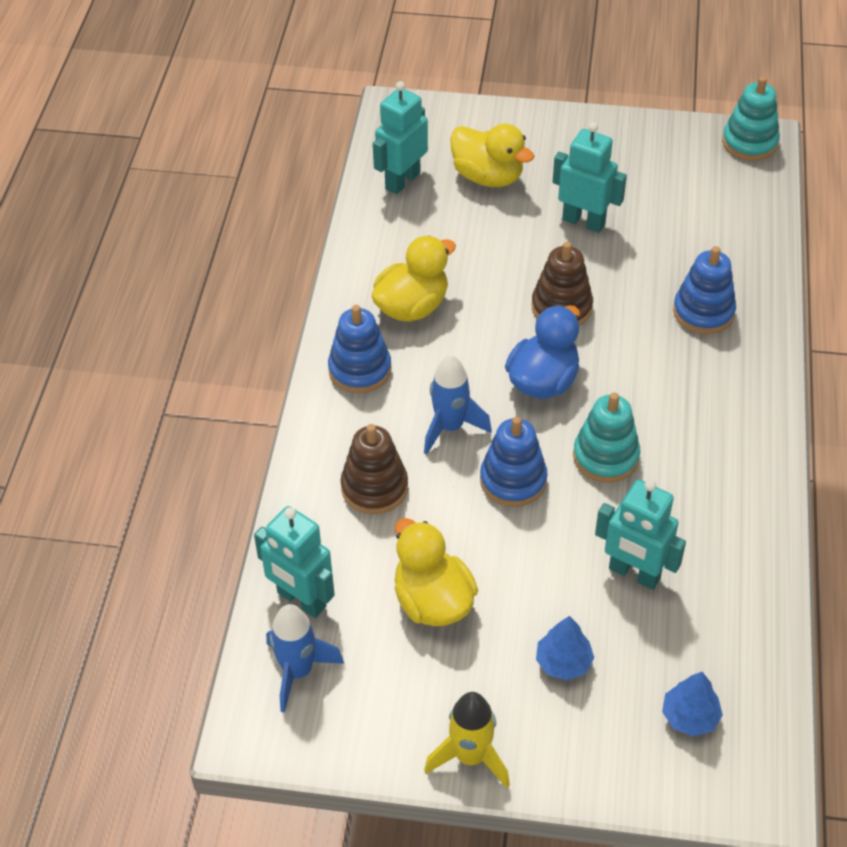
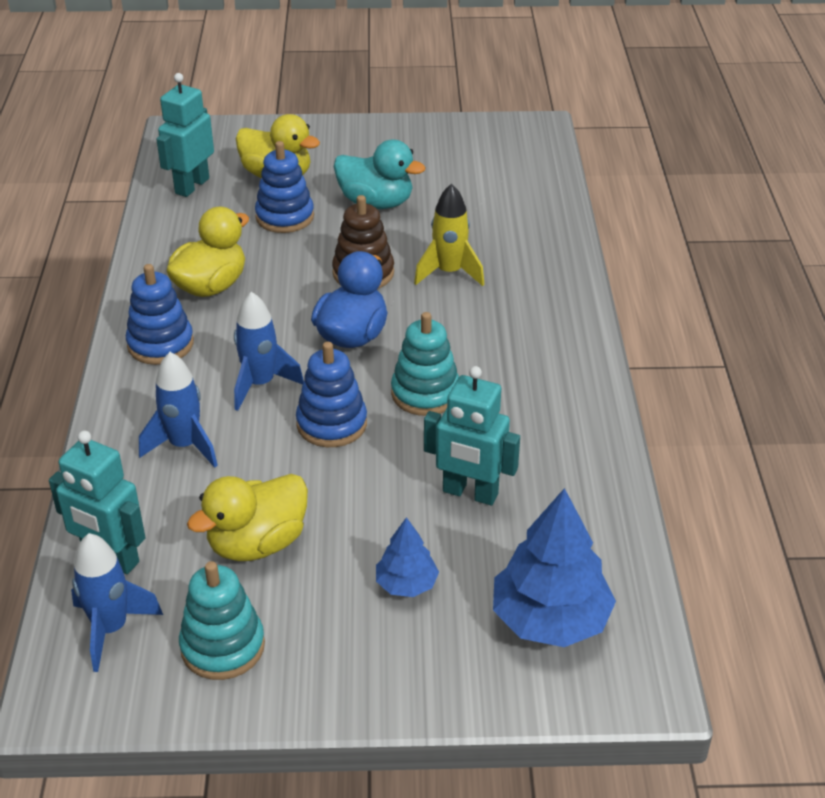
camera: 10 degrees left, 10 degrees down
(374, 487) = (184, 446): brown stacking toy -> blue rocket
(432, 601) = (257, 543): yellow duck -> yellow duck turned 90 degrees counterclockwise
(470, 757) = (315, 690): yellow rocket -> yellow rocket (449, 273)
(584, 221) = (376, 203): turquoise robot -> turquoise duck
(690, 716) = (550, 619): blue tree -> blue tree, size x1.87
(703, 312) = (504, 264): blue stacking toy -> blue stacking toy (285, 217)
(749, 143) = (526, 130): turquoise stacking toy -> turquoise stacking toy (223, 646)

